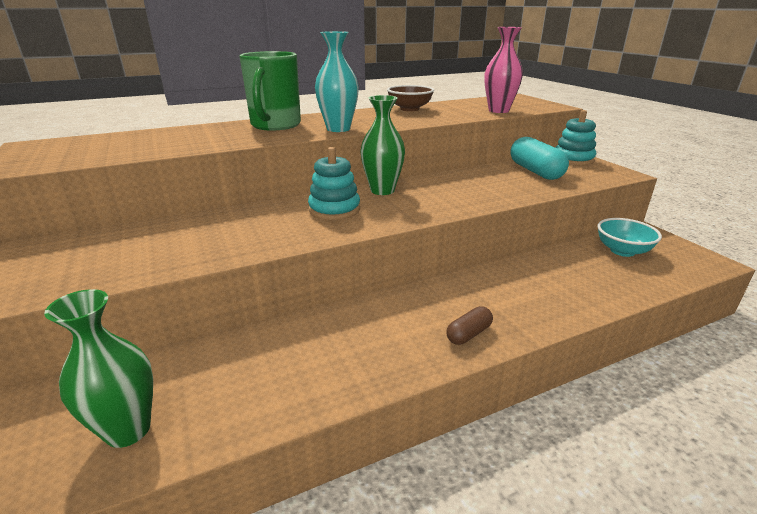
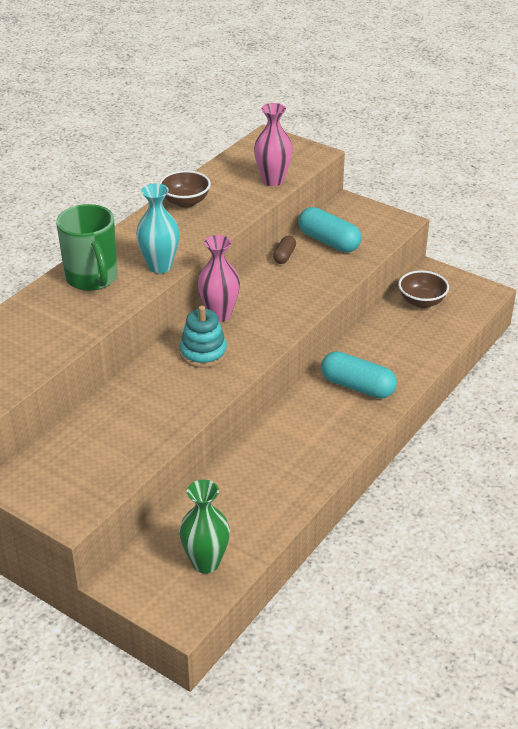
camera: 30 degrees left, 10 degrees up
(382, 190) = (219, 314): green vase -> pink vase
(468, 334) = (354, 421): brown capsule -> brown capsule (284, 256)
(498, 301) = (357, 386): none -> turquoise capsule
(573, 159) = (350, 209): turquoise stacking toy -> none
(622, 251) = (421, 301): turquoise bowl -> brown bowl

